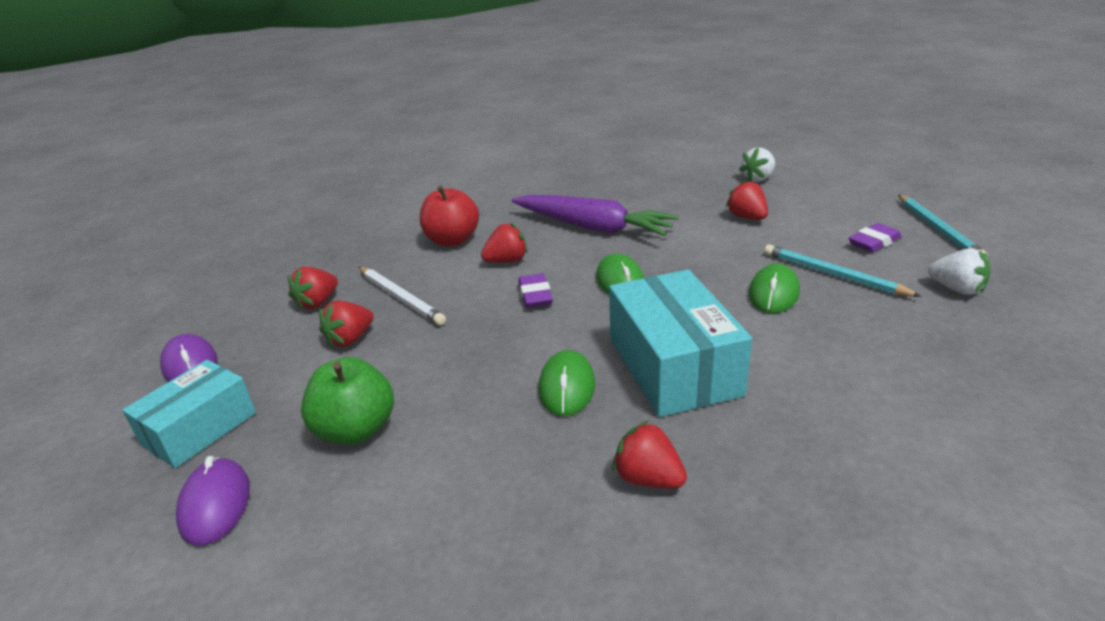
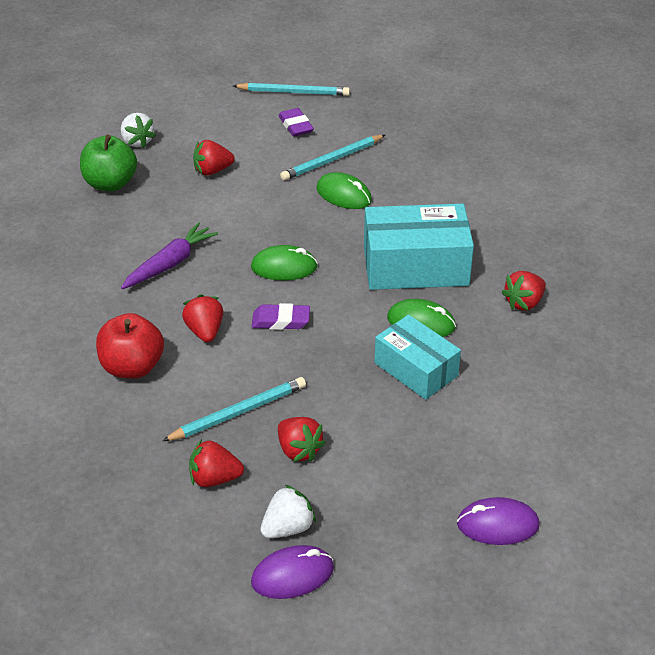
camera: 80 degrees left, 10 degrees up
(200, 429) = (401, 550): turquoise box -> turquoise box (416, 369)
(317, 303) = (214, 478): red strawberry -> red strawberry turned 135 degrees clockwise
(356, 430) = (434, 444): green apple -> green apple (110, 183)
(400, 298) = (238, 413): white pencil -> turquoise pencil
(593, 227) = (170, 264): purple carrot -> purple carrot, size x0.66
(956, 289) = (377, 119): white strawberry -> white strawberry (288, 527)

